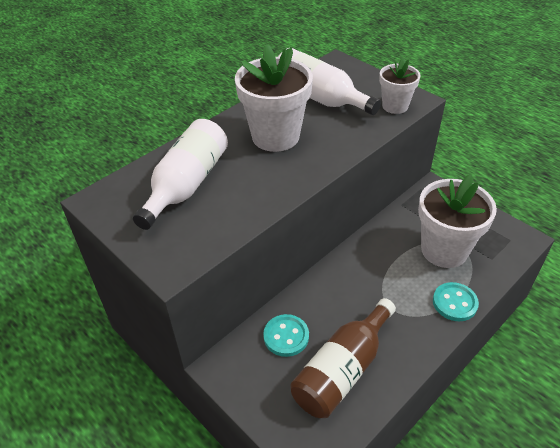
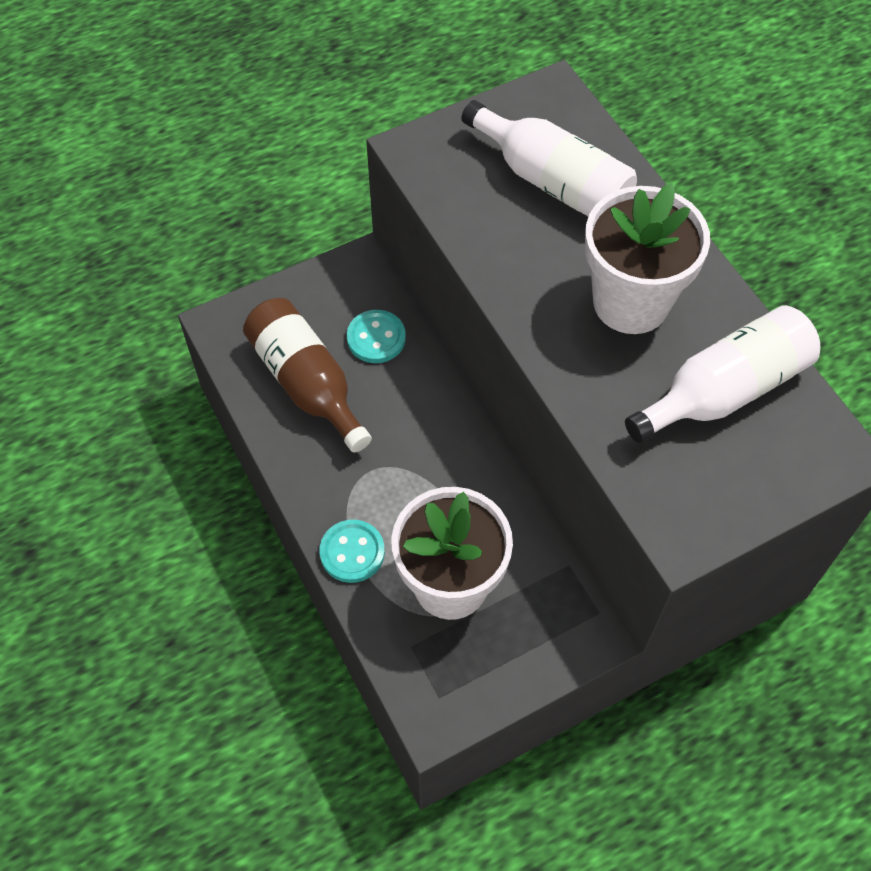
camera: 105 degrees right, 15 degrees up
(395, 106) = (669, 496): white flower pot -> none

